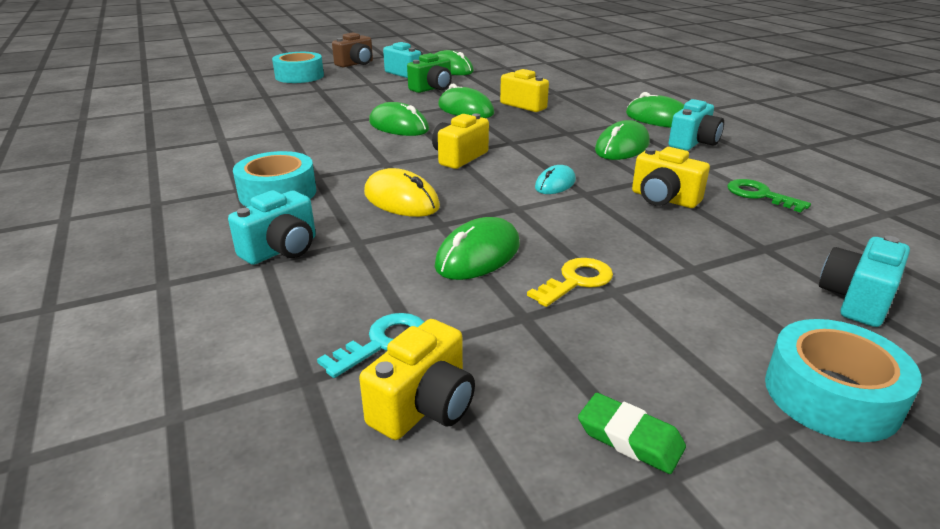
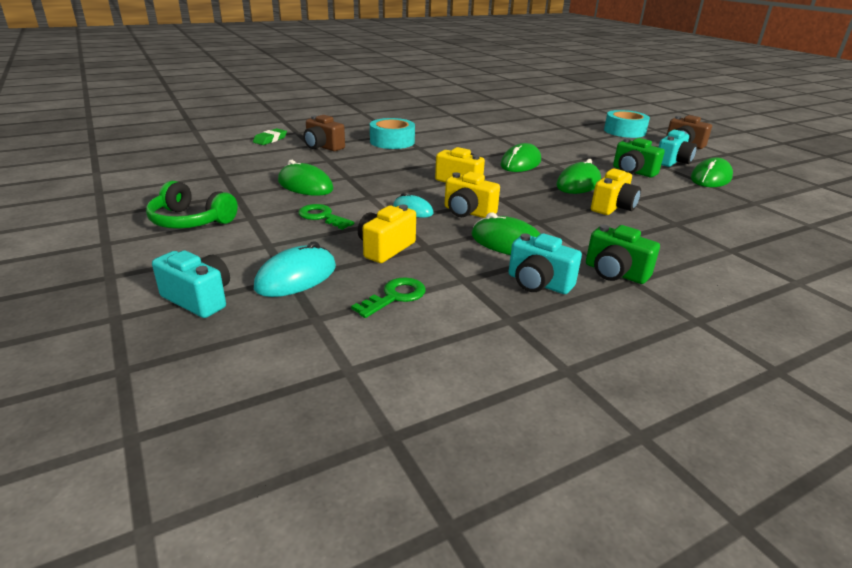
camera: 85 degrees right, 0 degrees up
(281, 250) = (323, 147): turquoise camera -> brown camera
(384, 342) = (229, 168): turquoise key -> none
(401, 200) = (382, 167): yellow mouse -> none
(424, 406) = (180, 175): yellow camera -> yellow camera (468, 212)
(576, 281) = (266, 208): yellow key -> none
(592, 237) = (322, 217): none -> green key
(630, 438) = (129, 210): green eraser -> green eraser (270, 140)
(648, 347) = (190, 221): none -> green headphones
(658, 119) = (615, 273): green mouse -> green camera
(760, 244) = (296, 277): none -> turquoise mouse
(831, 395) = (115, 263): turquoise tape -> none

